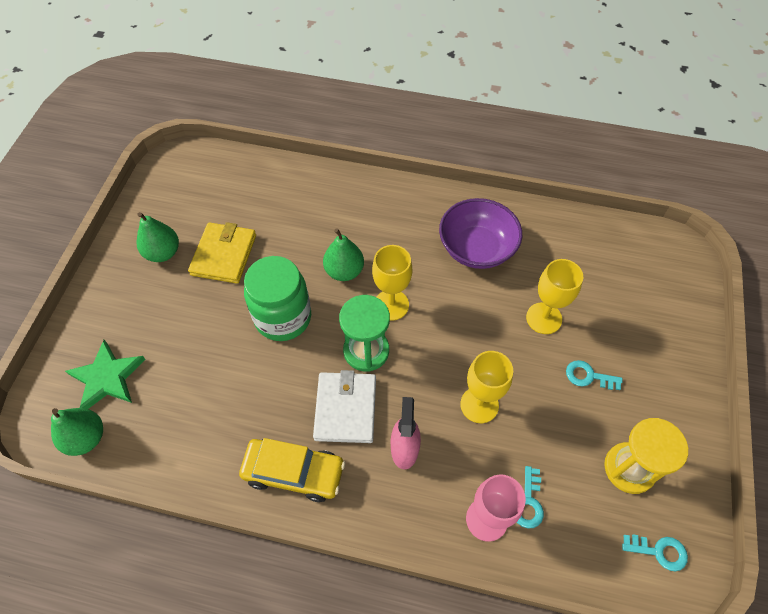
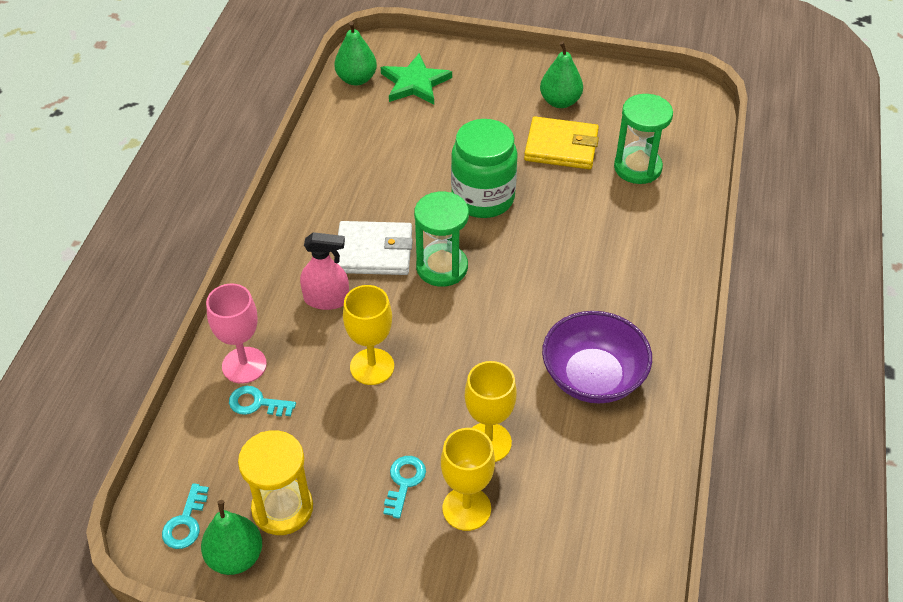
camera: 90 degrees right, 10 degrees down
(257, 203) = (637, 167): none -> green hourglass
(294, 472) = (310, 215): yellow car -> none
(344, 271) = (547, 247): green pear -> green pear (235, 557)
(391, 305) = (502, 289): yellow goblet -> yellow goblet (466, 508)

